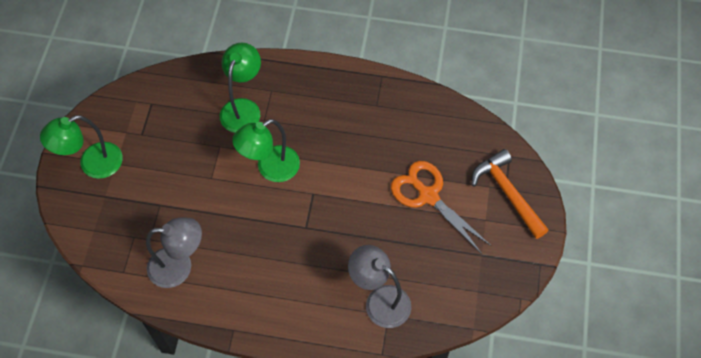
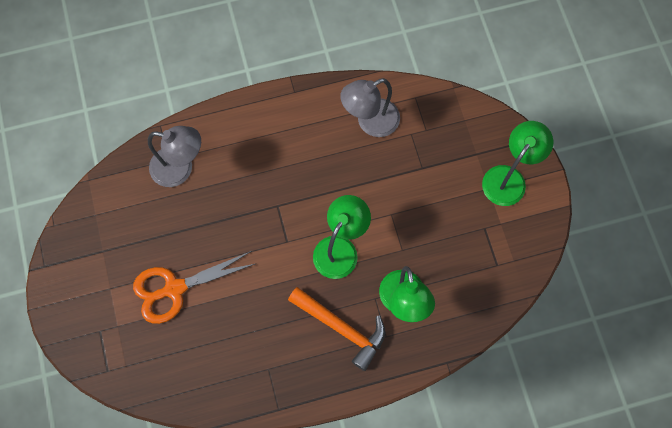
camera: 155 degrees right, 10 degrees up
(428, 196) = (174, 289): orange scissors -> orange scissors turned 135 degrees clockwise
(507, 193) = (97, 327): orange hammer -> orange hammer (342, 328)

